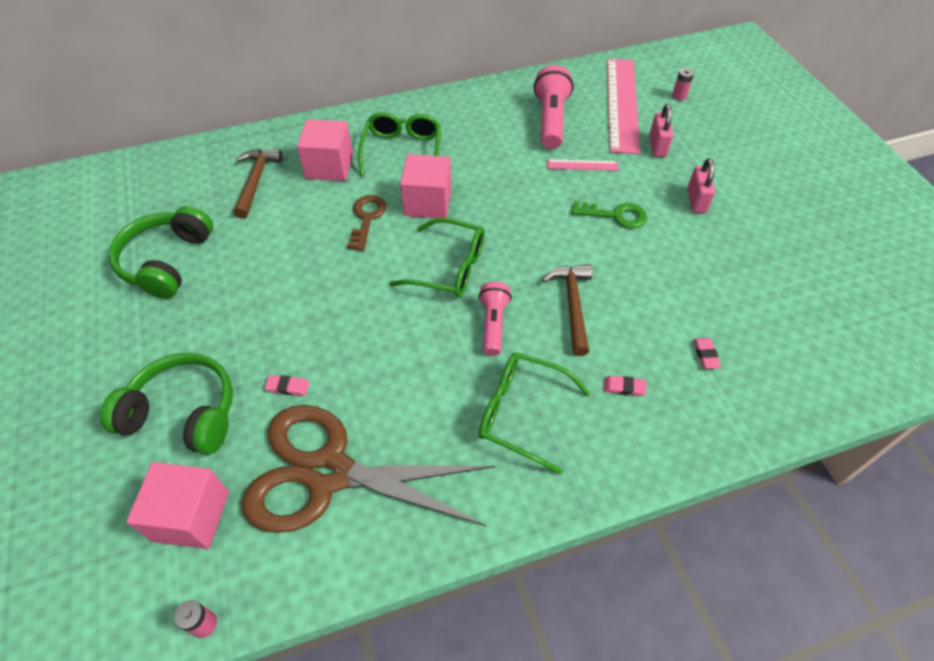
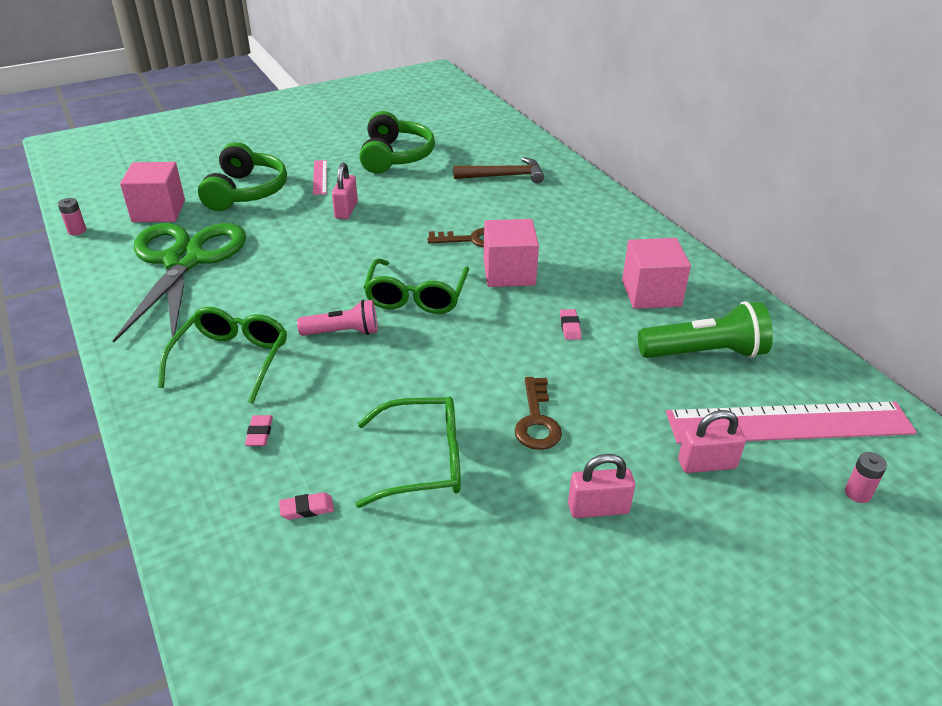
camera: 80 degrees right, 15 degrees down
(167, 261) = (395, 156): green headphones -> green headphones turned 90 degrees clockwise
(272, 312) = (346, 210): none -> pink padlock
(288, 387) = (268, 230): pink eraser -> pink eraser (570, 327)
(329, 166) = (540, 209): pink cube -> pink cube (651, 293)
(329, 473) = (183, 261): brown scissors -> green scissors
(402, 150) = (586, 247): green glasses -> green glasses (423, 461)
(551, 120) = (704, 353): pink flashlight -> green flashlight
(572, 305) = (375, 388): brown hammer -> none
(582, 165) = (625, 386): pink ruler -> pink ruler (320, 177)
(615, 215) = (536, 420): green key -> brown key

